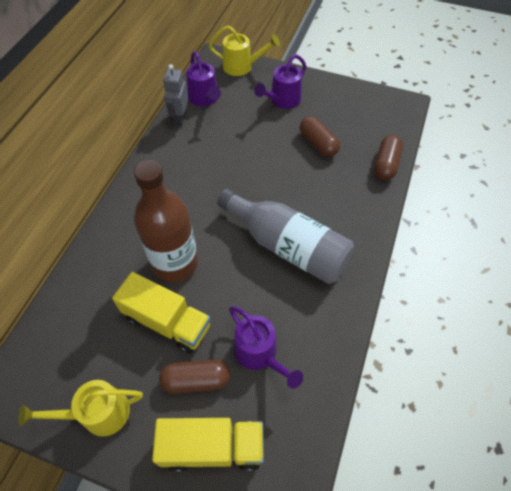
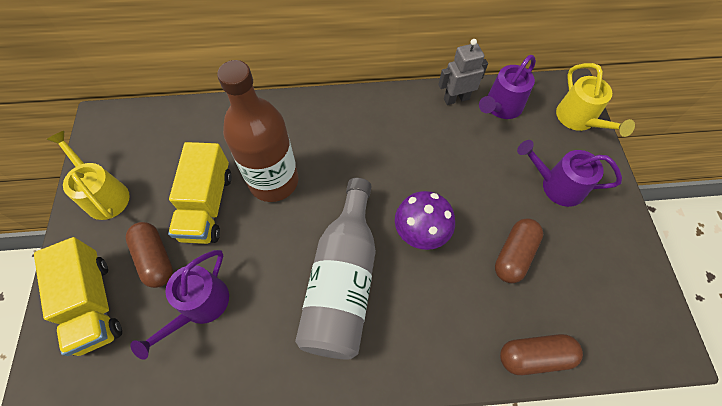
camera: 65 degrees right, 5 degrees up
(276, 186) = (420, 233): none -> purple mushroom

